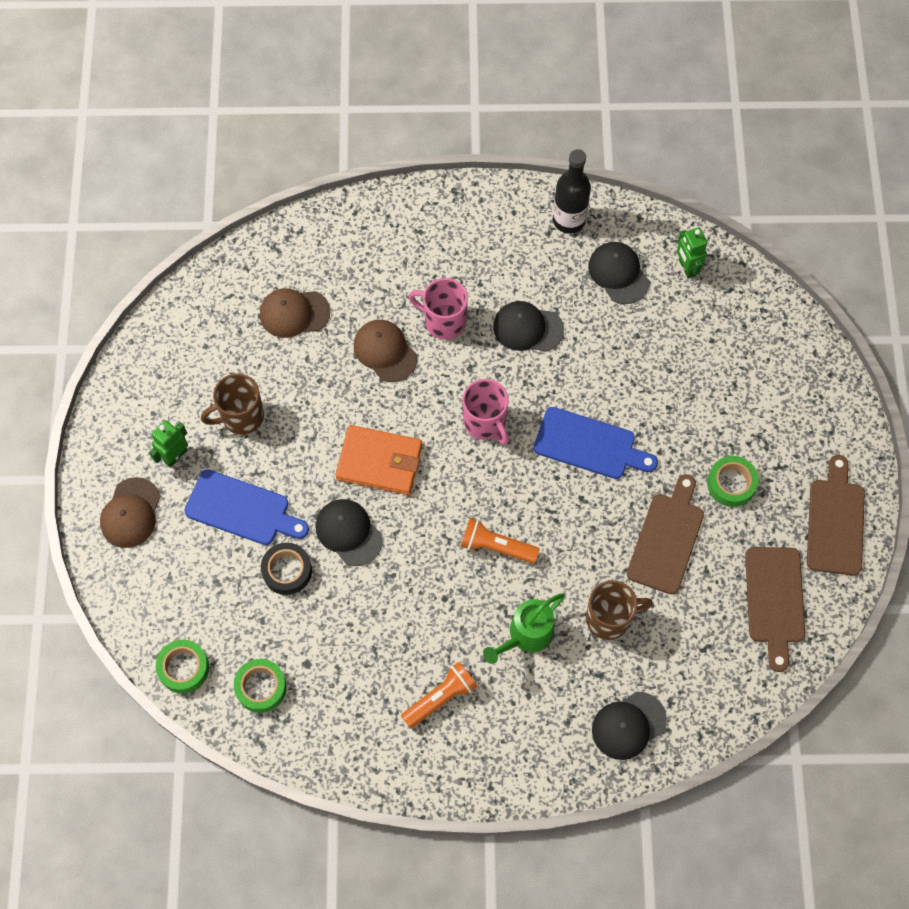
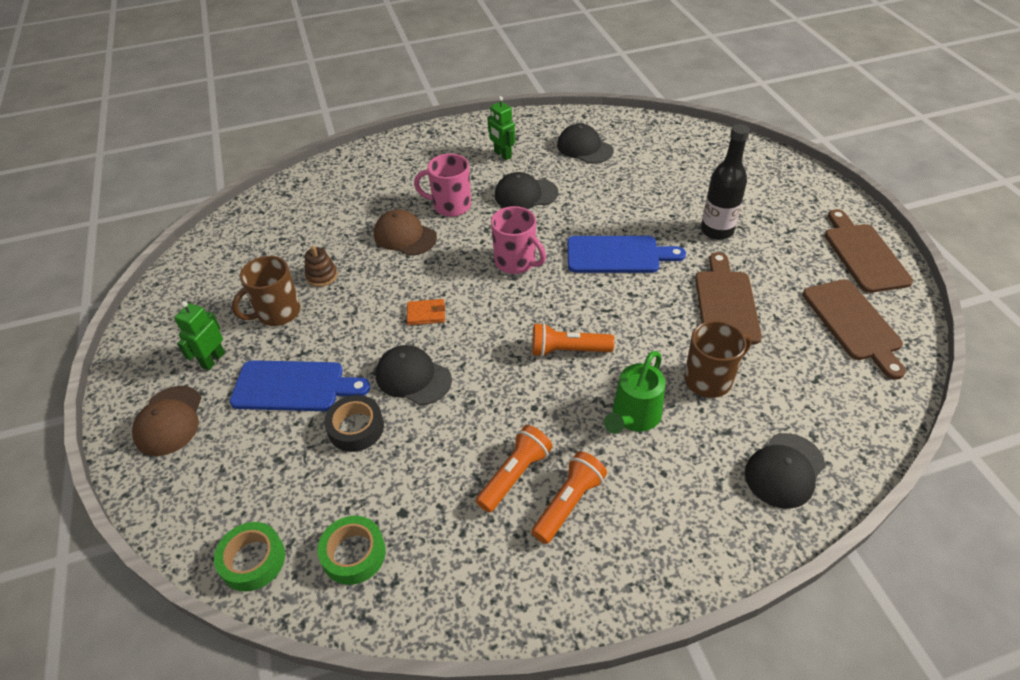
camera: 15 degrees left, 20 degrees down
(291, 381) = (321, 276): none -> brown stacking toy
(294, 313) = (313, 230): brown cap -> none
(379, 462) = (426, 314): orange wallet -> orange wallet, size x0.48
(406, 658) = (514, 475): none -> orange flashlight
(569, 220) = (529, 128): black bottle -> black bottle (716, 231)
(686, 268) = (636, 133): green robot -> green robot (502, 155)
(731, 484) = (757, 251): green tape -> none

